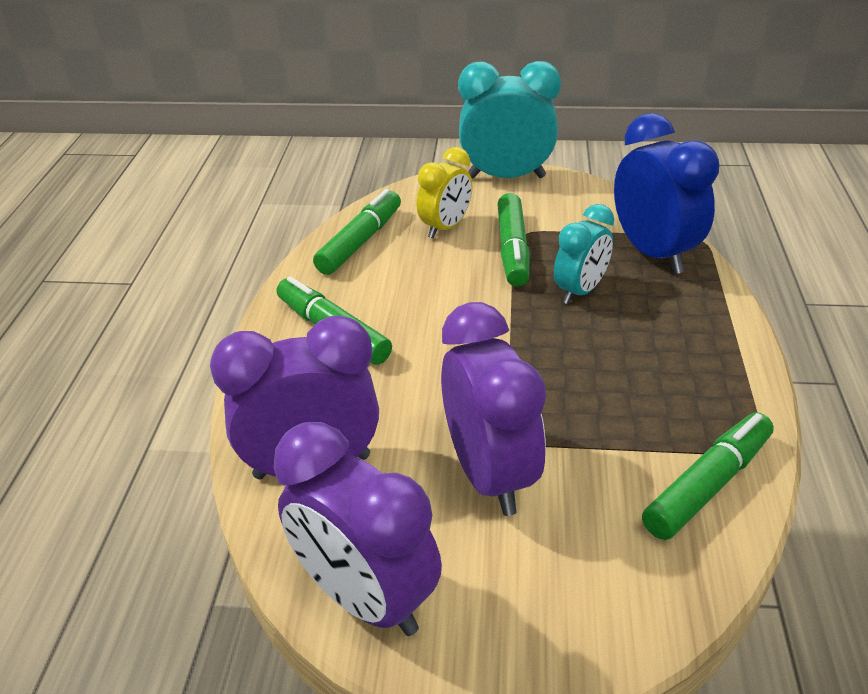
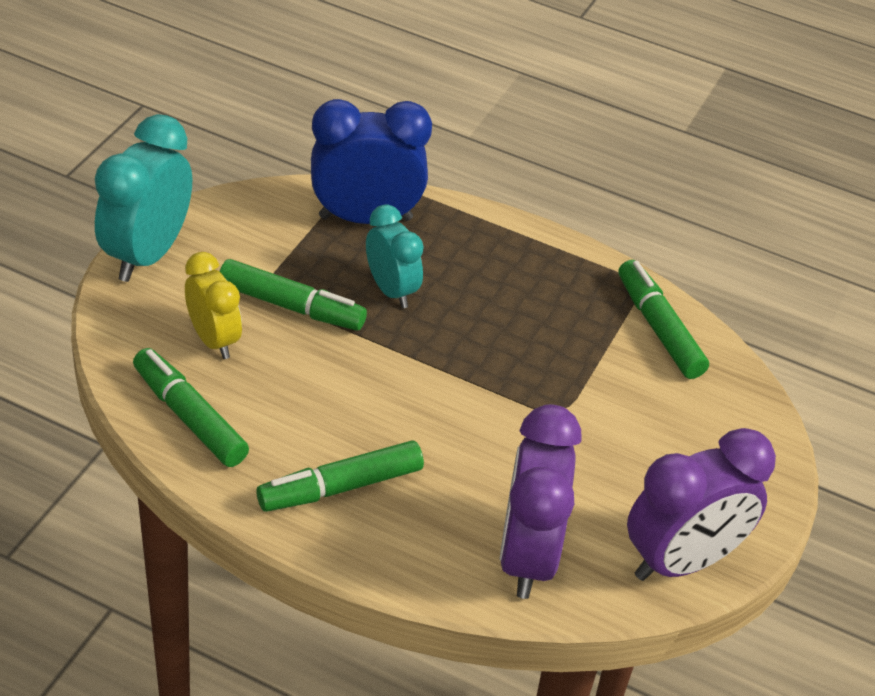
camera: 75 degrees left, 5 degrees up
(489, 474) = (591, 444): purple clock -> none

